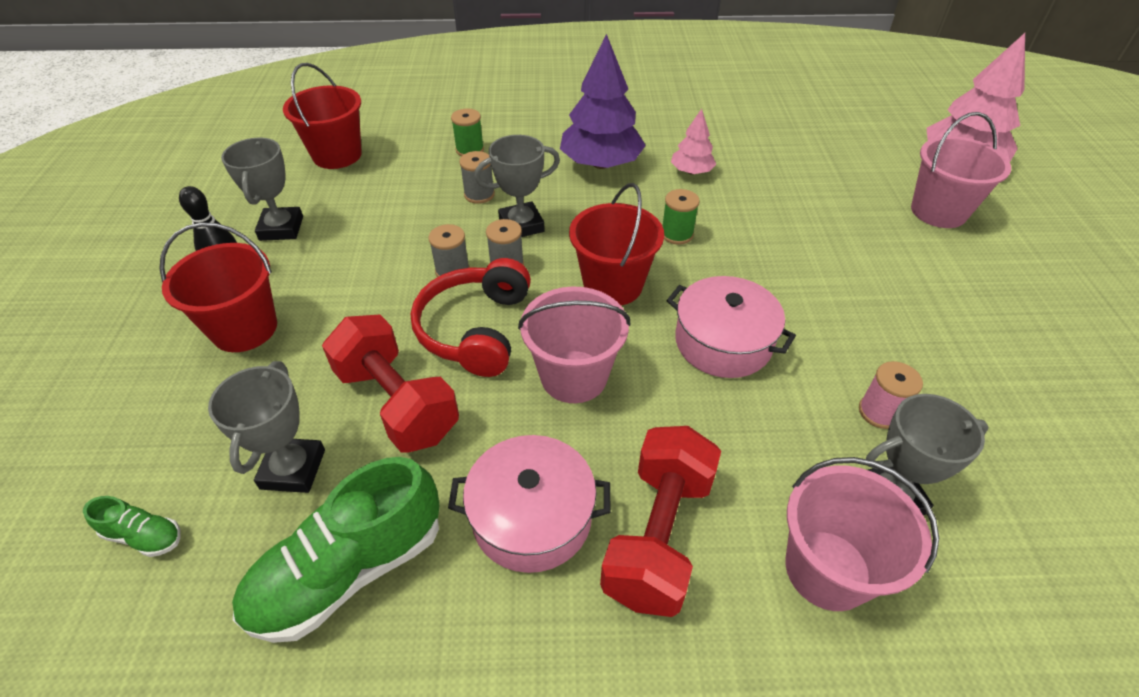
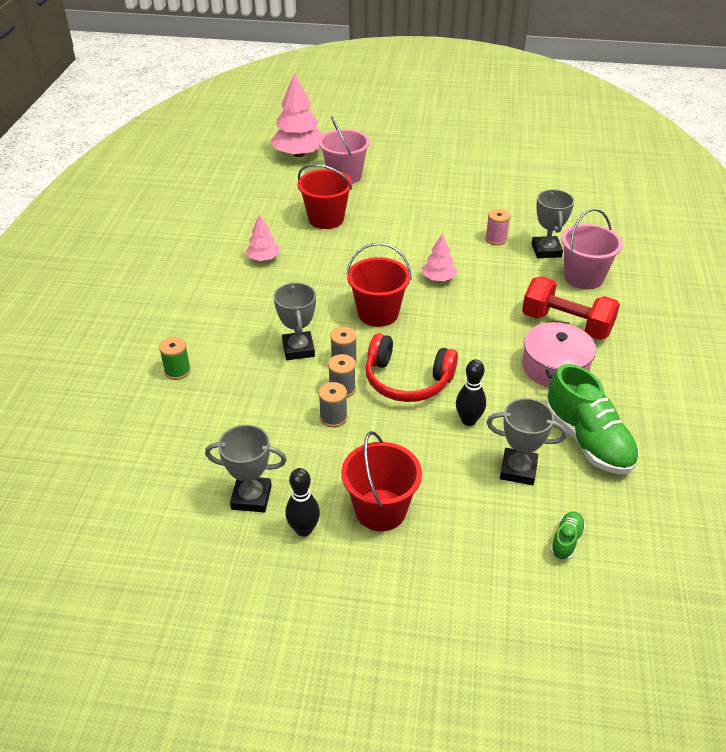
camera: 80 degrees left, 5 degrees down
(337, 155) = (142, 463): red bucket -> red bucket (326, 219)
(397, 403) = (468, 420): red dumbbell -> black bowling pin
(479, 194) = (249, 369): grey spool -> grey spool (333, 417)
(574, 376) = (456, 340): pink bucket -> none
(601, 164) = (233, 299): purple tree -> none
(677, 234) = (333, 278): green spool -> none
(723, 342) = (438, 278): pink pot -> pink tree

